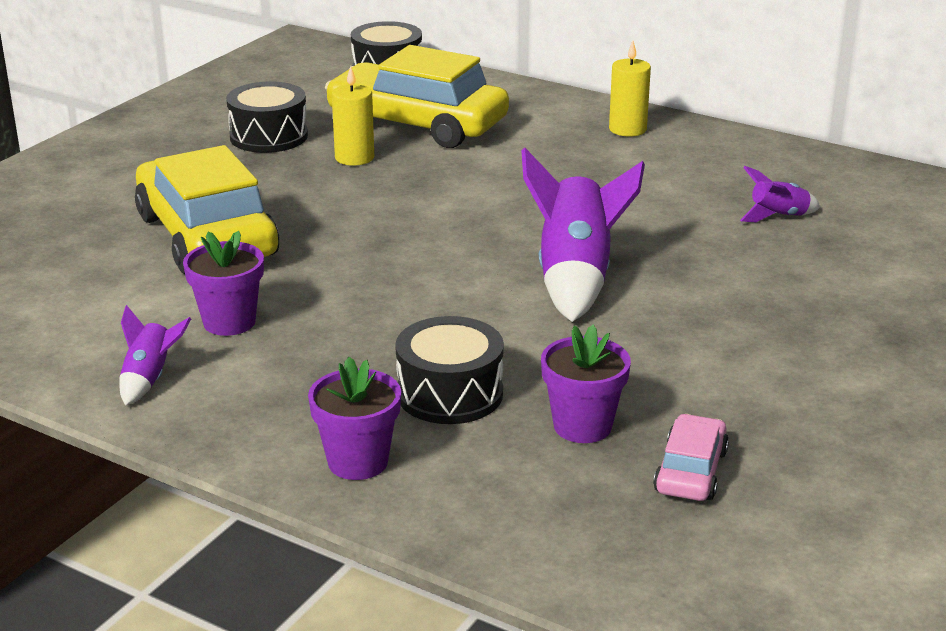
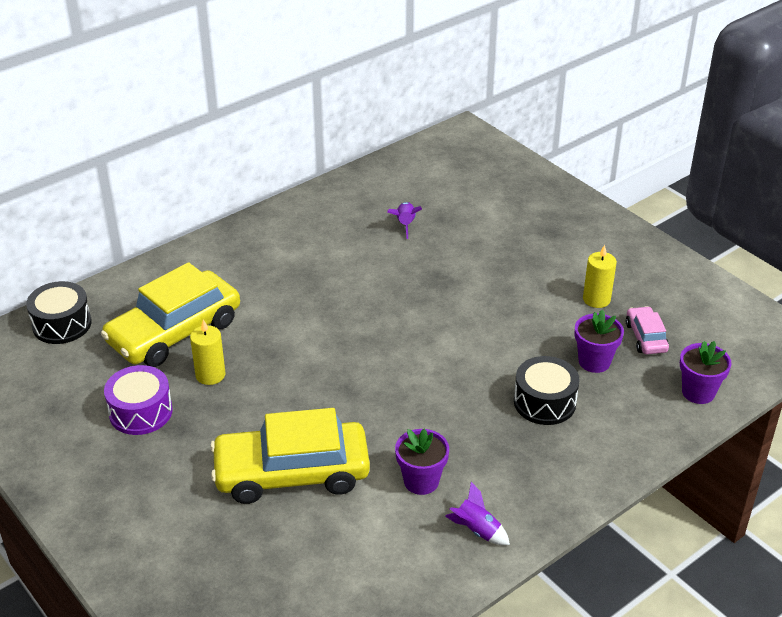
camera: 70 degrees left, 10 degrees up
(269, 136) = (140, 412): black drum -> purple drum
(358, 462) = (600, 454): purple flower pot -> purple flower pot (698, 392)
(575, 278) = (438, 320): purple rocket -> none
(627, 129) = (251, 242): yellow candle -> yellow candle (596, 299)
(691, 471) = (646, 337): pink car -> pink car turned 45 degrees clockwise

